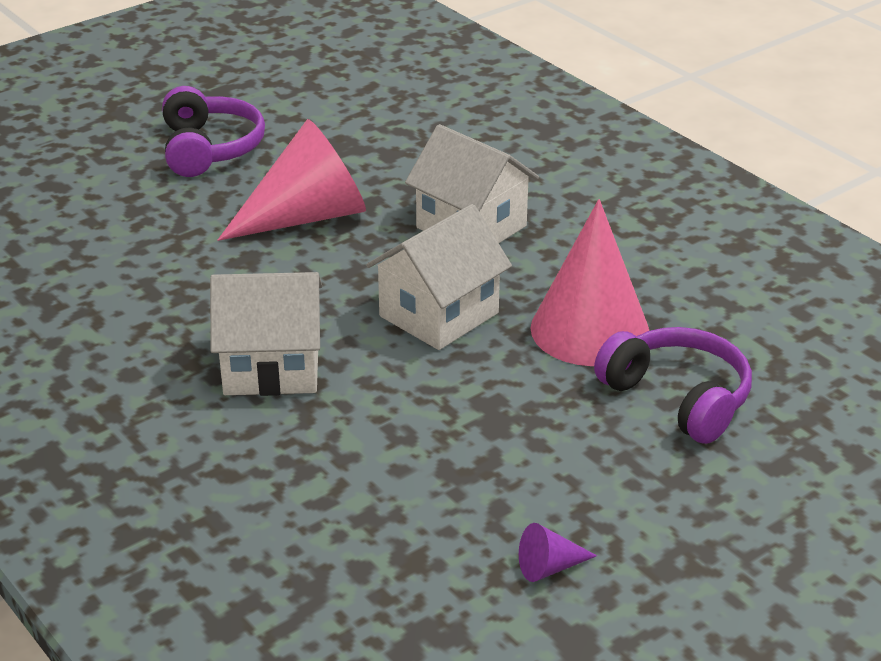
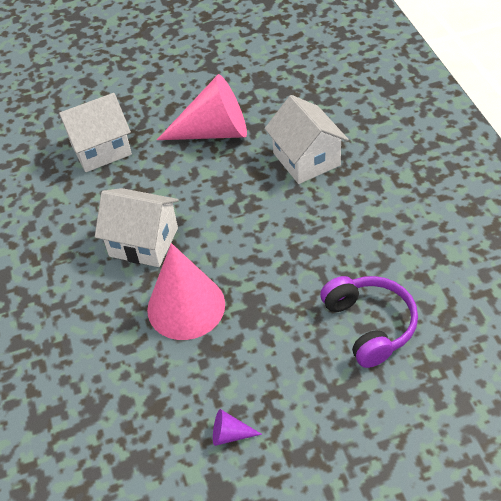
camera: 25 degrees right, 15 degrees up
(209, 149) = (183, 69): purple headphones -> none
(439, 314) = (255, 224): white house -> white house (101, 149)
(589, 329) = (340, 257): pink cone -> pink cone (186, 306)

